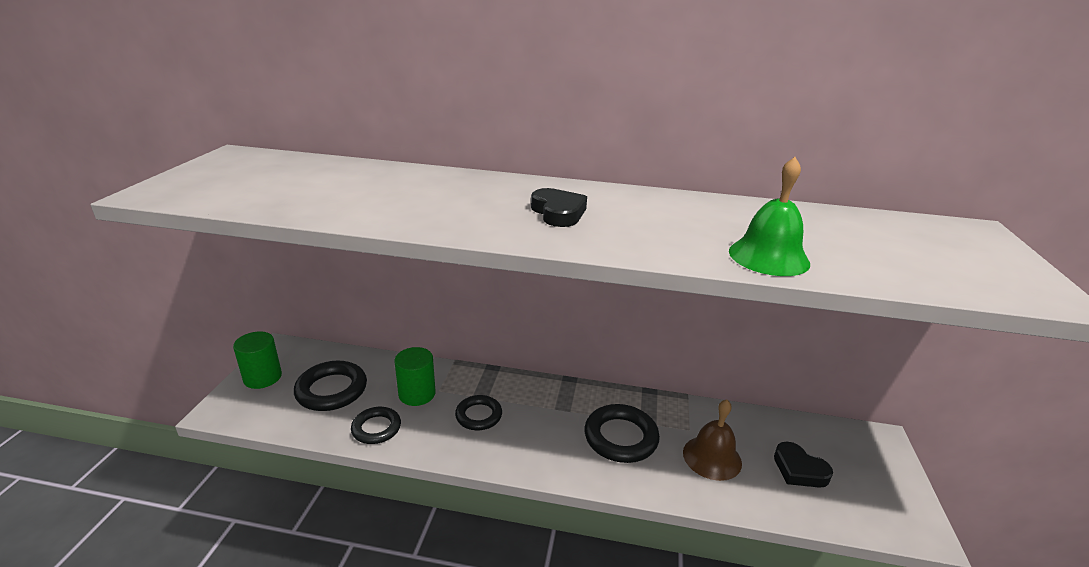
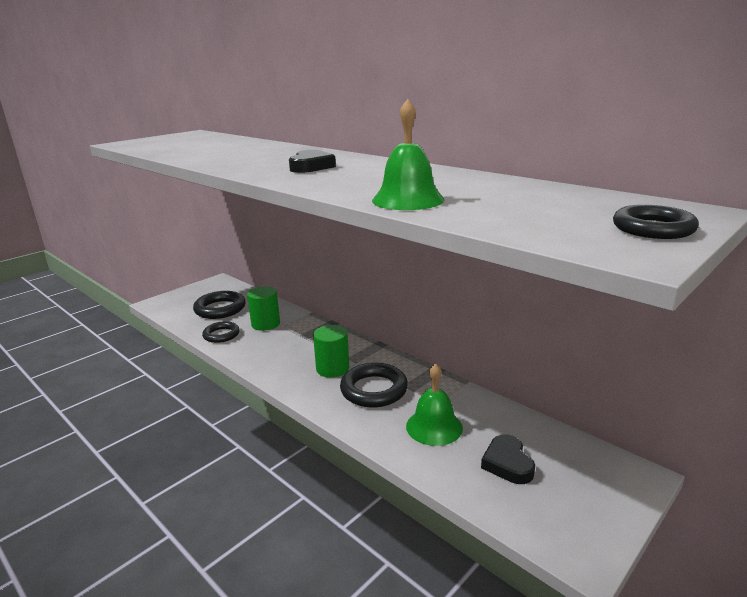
camera: 35 degrees right, 5 degrees down
(262, 377) = (192, 293): green cylinder -> green cylinder (332, 368)
(478, 415) = (289, 346): black ring -> black ring (653, 228)
(712, 457) = (434, 426): brown bell -> green bell

